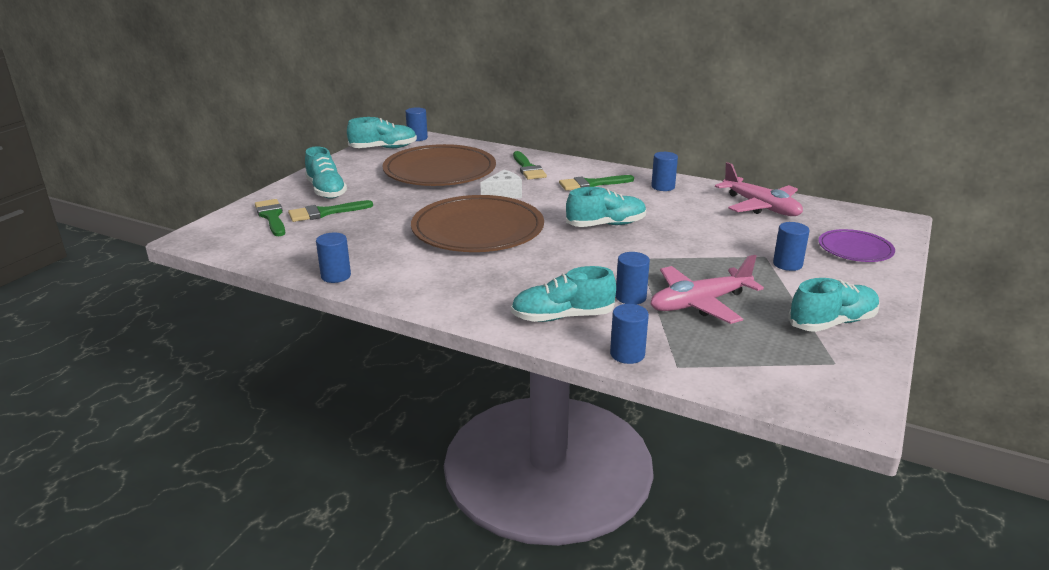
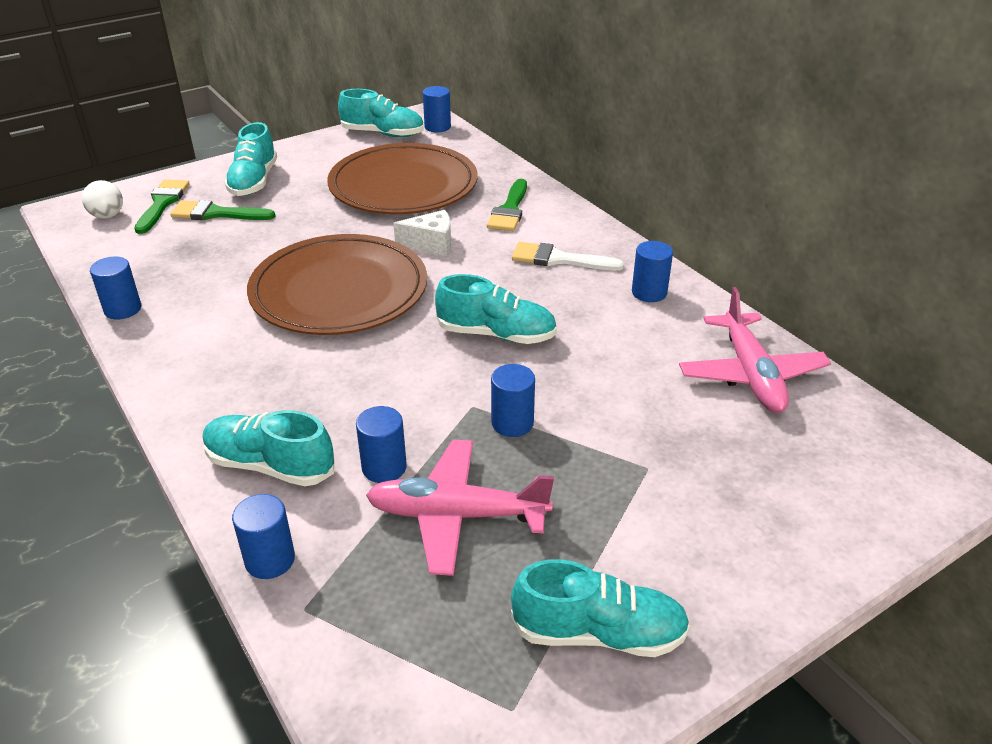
camera: 30 degrees right, 10 degrees up
(236, 232) = (107, 216): none -> white ball
(591, 184) = (559, 259): green brush -> white brush
(787, 264) = (663, 496): blue cylinder -> blue cylinder (512, 423)
(855, 249) = (806, 508): purple plate -> none

